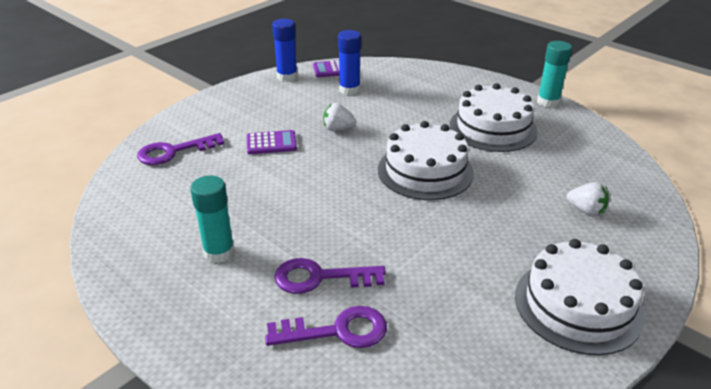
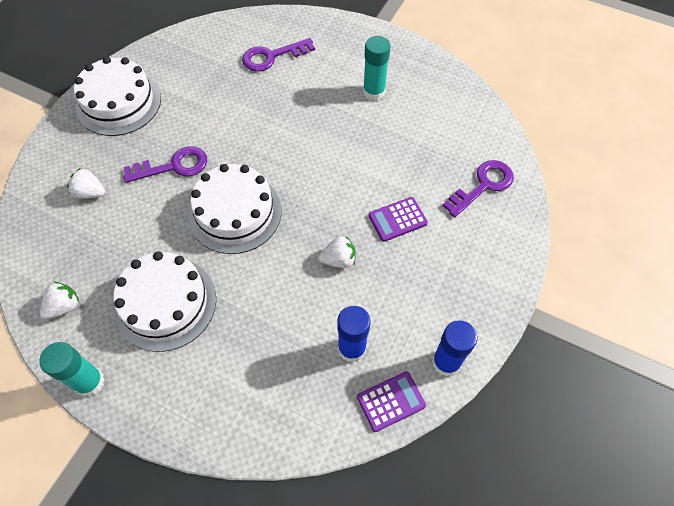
camera: 165 degrees right, 25 degrees up
(320, 278) = (295, 88): purple key -> purple key (173, 166)
(582, 138) = (64, 306): none -> white strawberry

